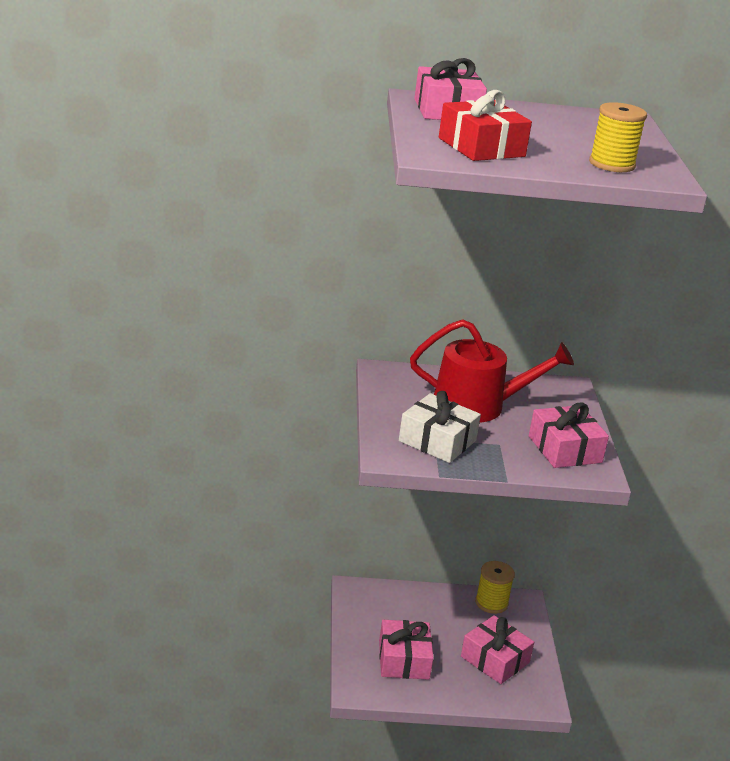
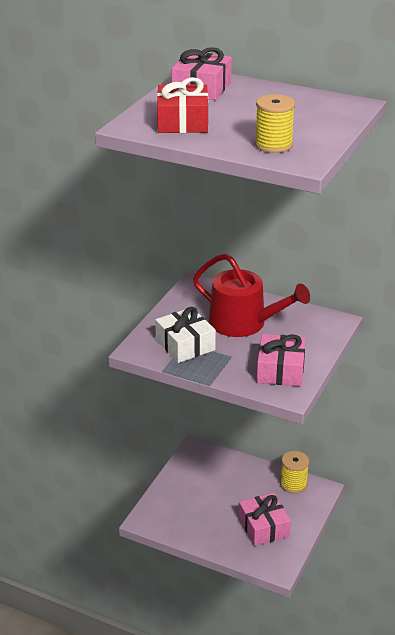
camera: 30 degrees right, 5 degrees up
(403, 660) = (194, 508): pink gift -> none

